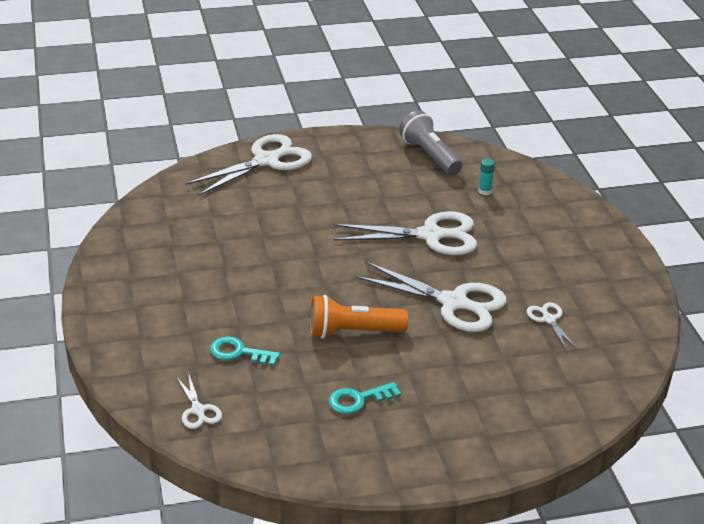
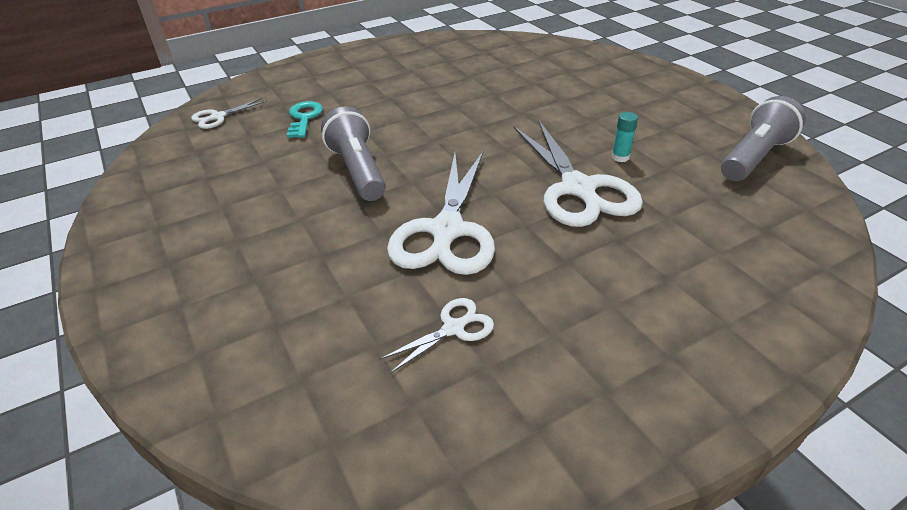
camera: 75 degrees right, 5 degrees up
(267, 161) = (622, 70): white scissors -> none
(352, 332) = (358, 170): orange flashlight -> grey flashlight
(358, 400) = (241, 195): turquoise key -> none
(485, 191) = (724, 214): turquoise glue stick -> turquoise glue stick (620, 157)

